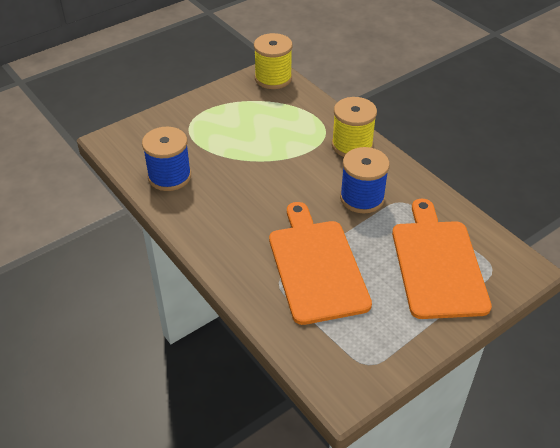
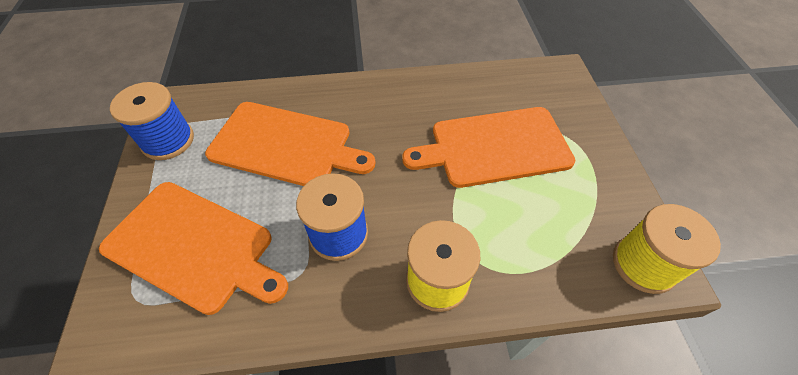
camera: 120 degrees right, 10 degrees up
(169, 176) = (481, 92): blue spool -> blue spool (168, 141)
(227, 152) = (494, 147): none -> orange cutting board

